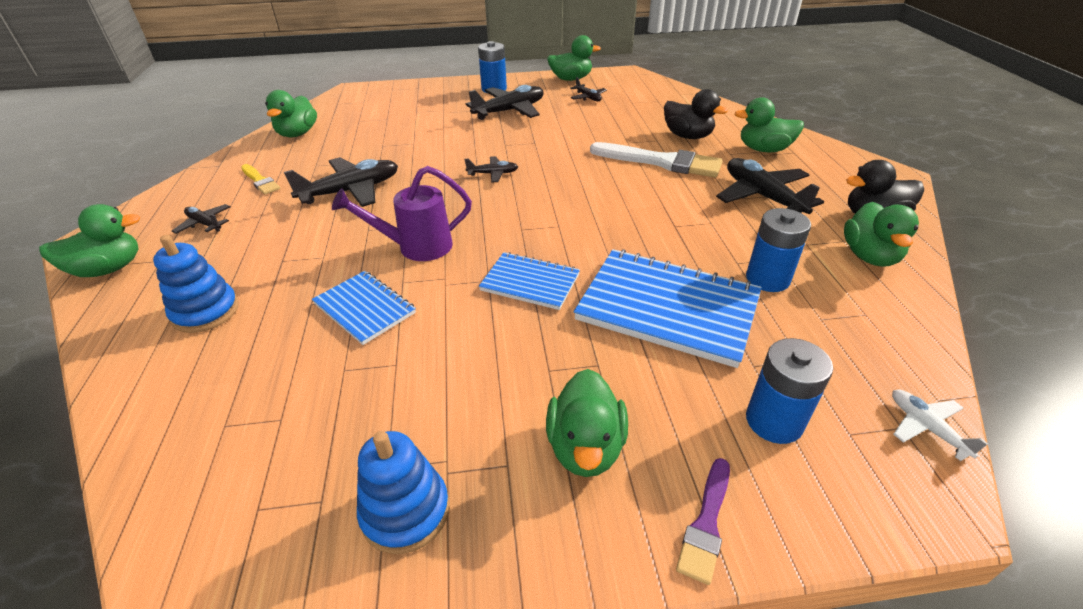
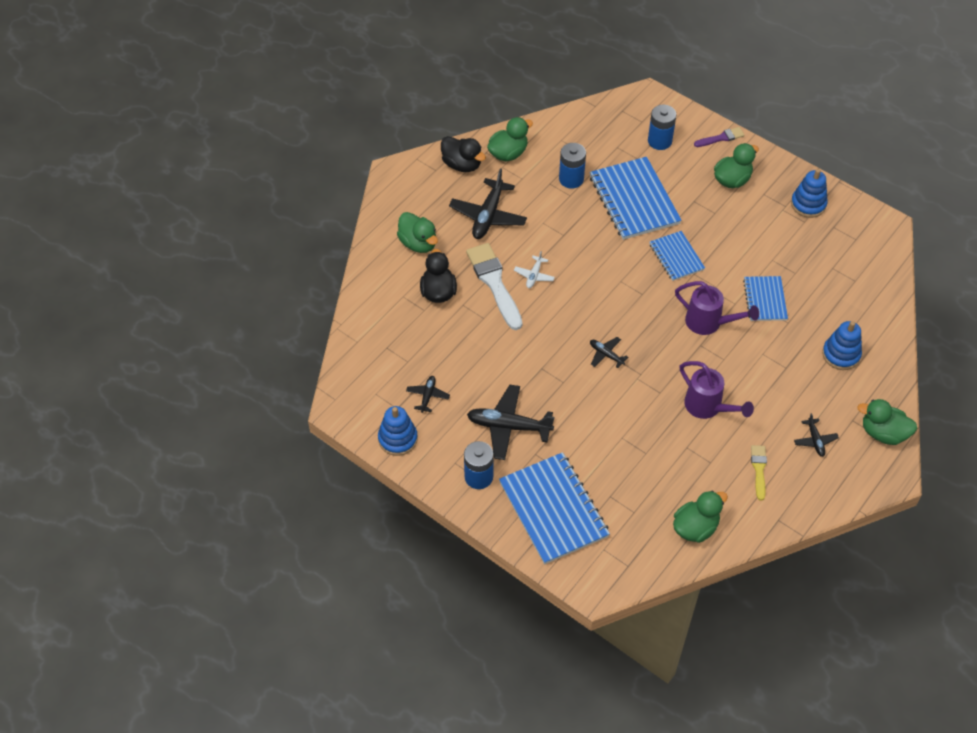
camera: 135 degrees left, 15 degrees up
(351, 191) = (707, 407): black plane -> purple watering can
(422, 99) = (553, 509): none -> blue notebook
(571, 79) = (398, 439): green duck -> blue stacking toy
(926, 427) = (615, 105): white plane -> white plane (534, 275)

